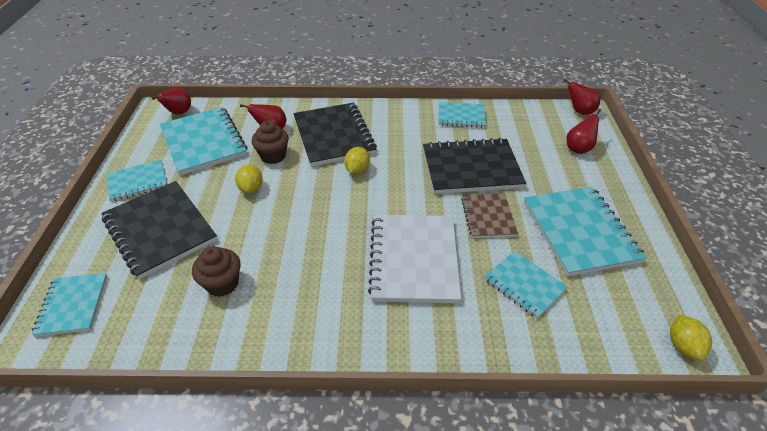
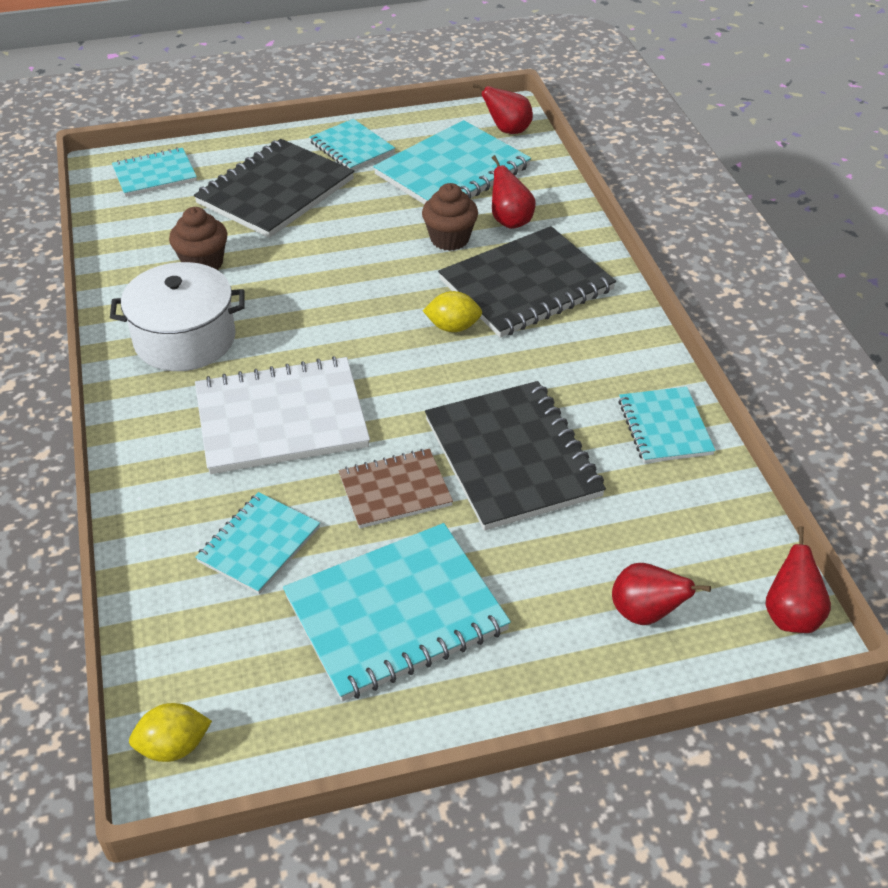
camera: 75 degrees right, 0 degrees up
(251, 188) = (374, 238): yellow lemon -> none
(309, 304) = (185, 339): none -> white pot

